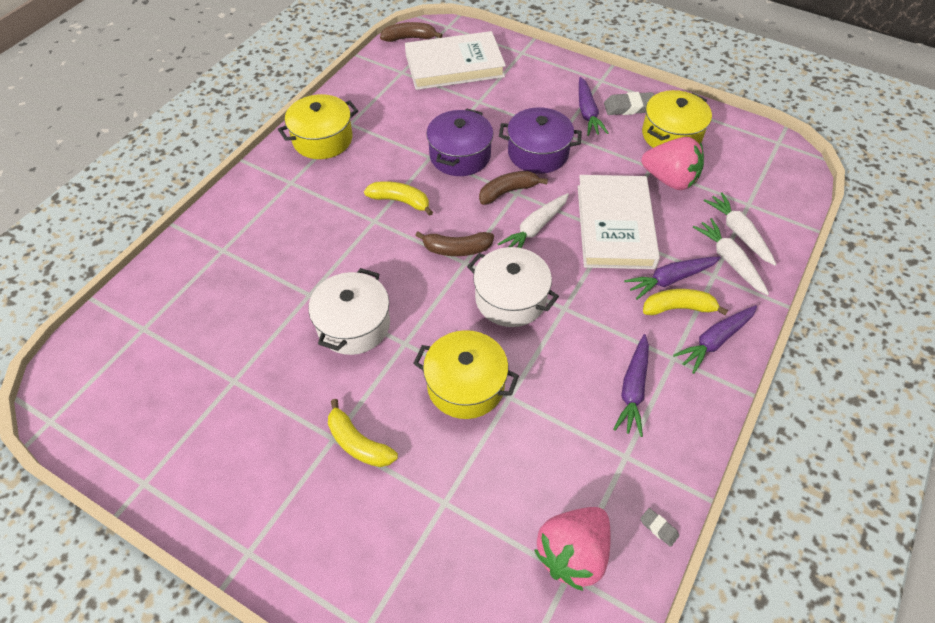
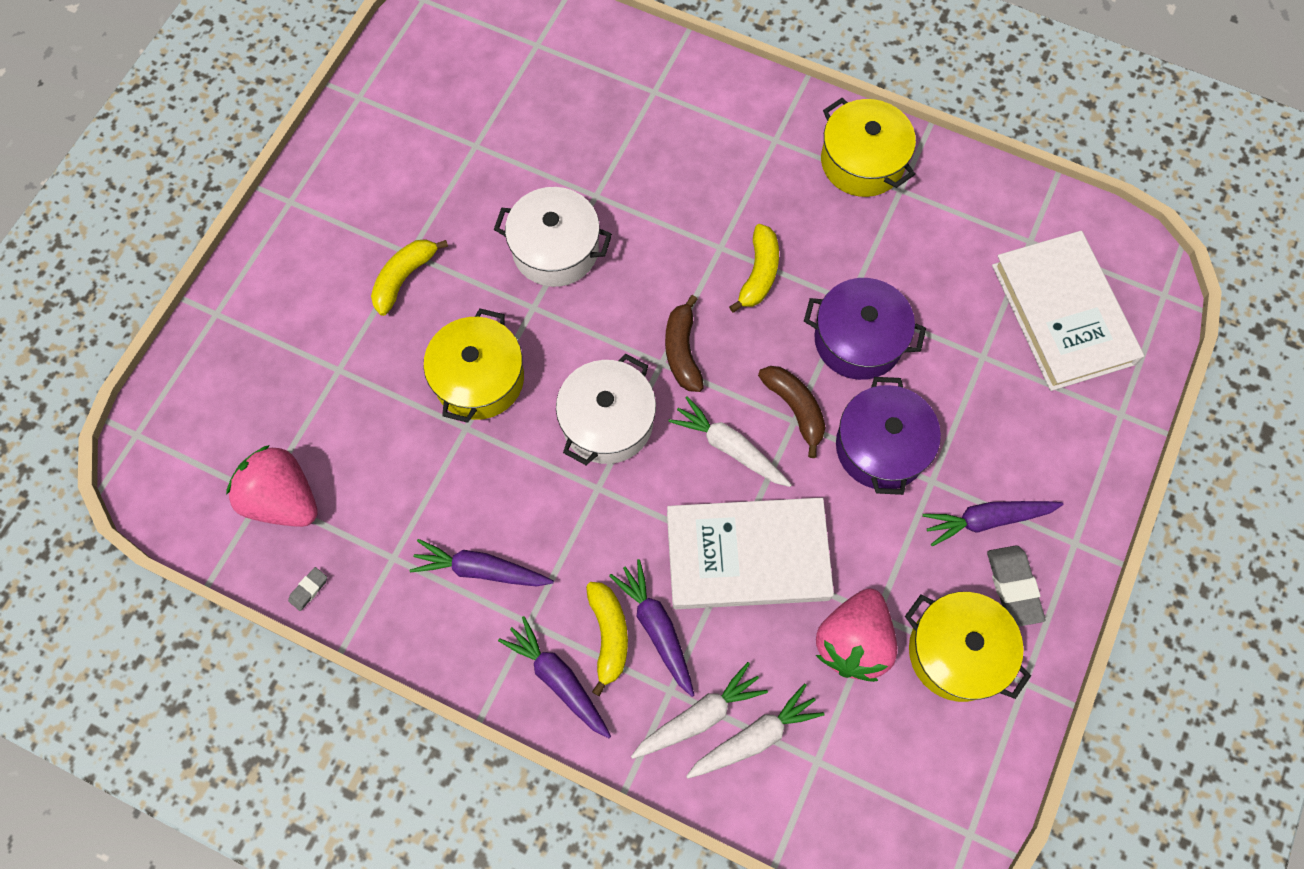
camera: 85 degrees right, 15 degrees up
(409, 38) = (1118, 242): brown banana -> none

